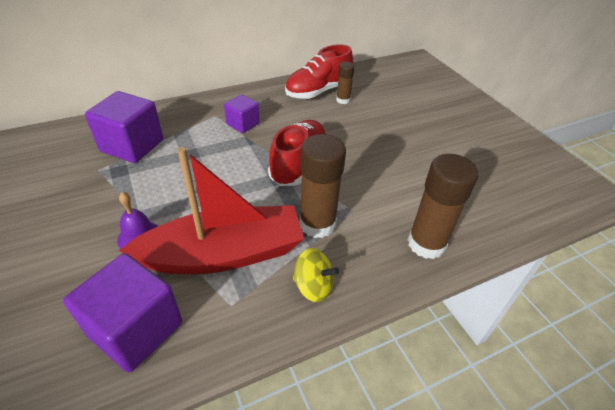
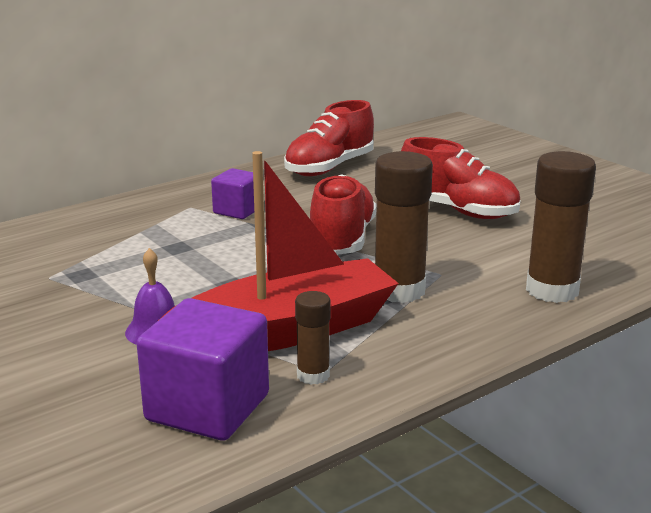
camera: 10 degrees left, 20 degrees down
(132, 146) = (84, 248): purple cube -> none
(313, 286) = (424, 343): yellow spinning top -> none
(343, 100) = (370, 173): brown glue stick -> brown glue stick (313, 375)
(388, 147) = (457, 211): none -> red shoe

